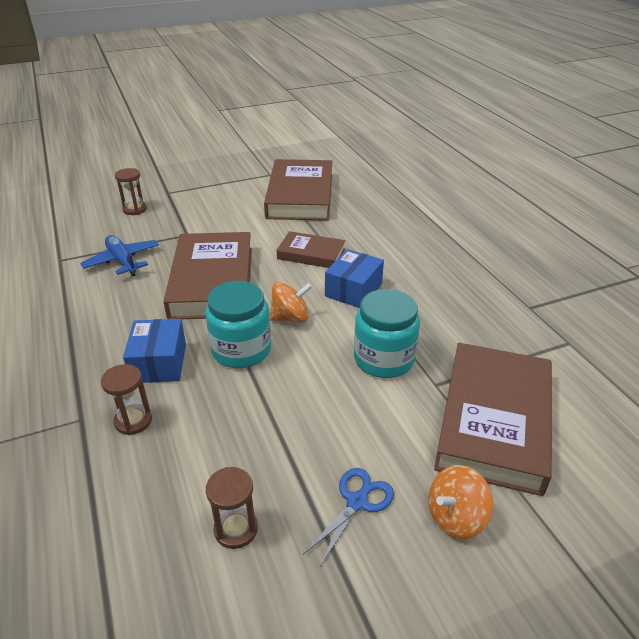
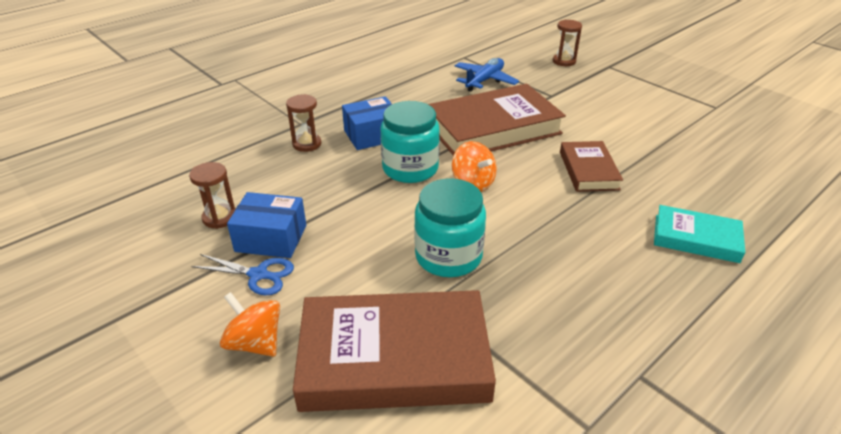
camera: 70 degrees right, 0 degrees up
(300, 196) = (695, 136): brown book -> none
(353, 290) = (549, 212): blue box -> blue box (271, 238)
(412, 240) = (696, 238): none -> turquoise book

